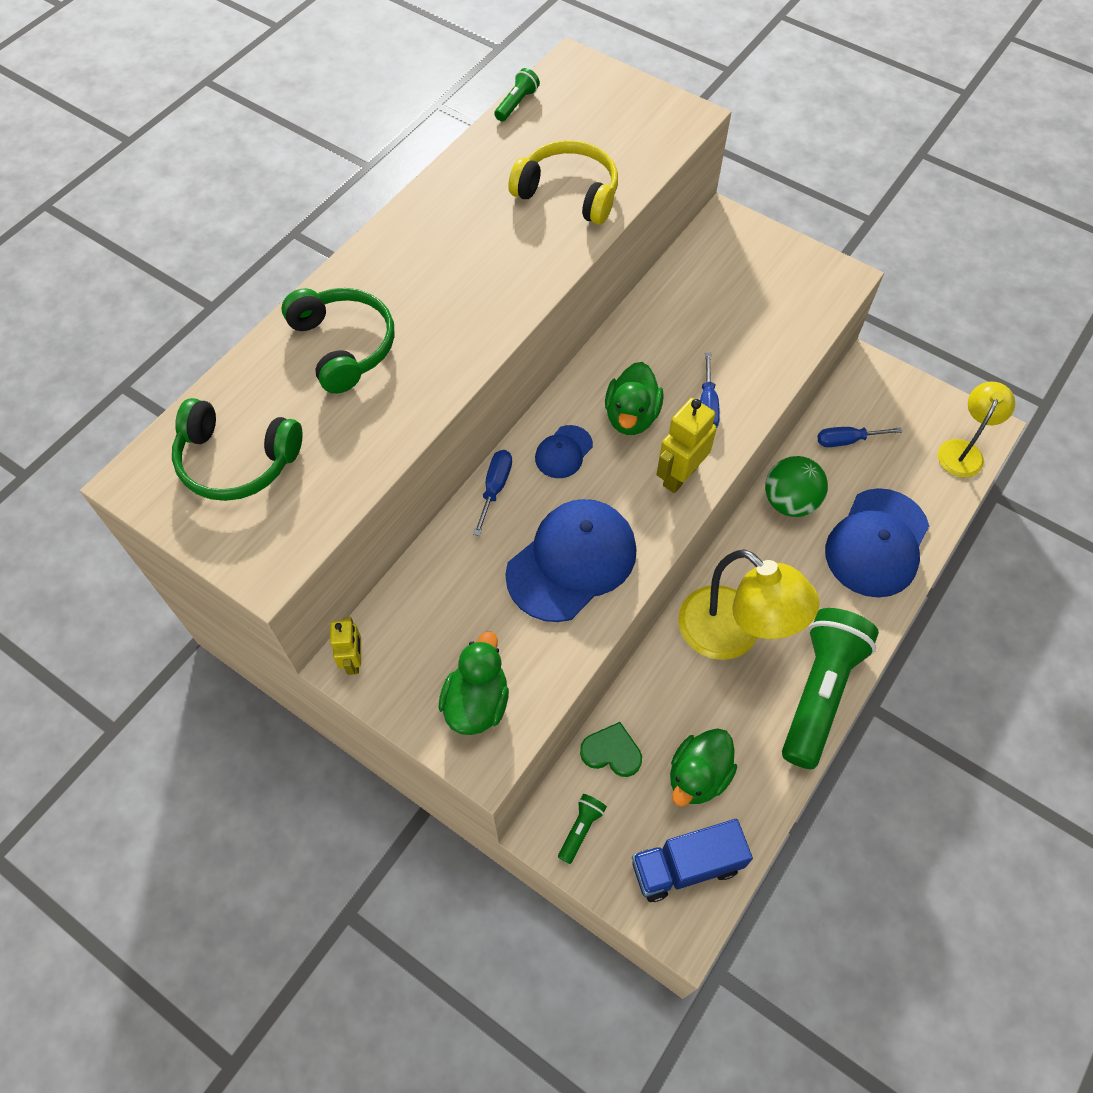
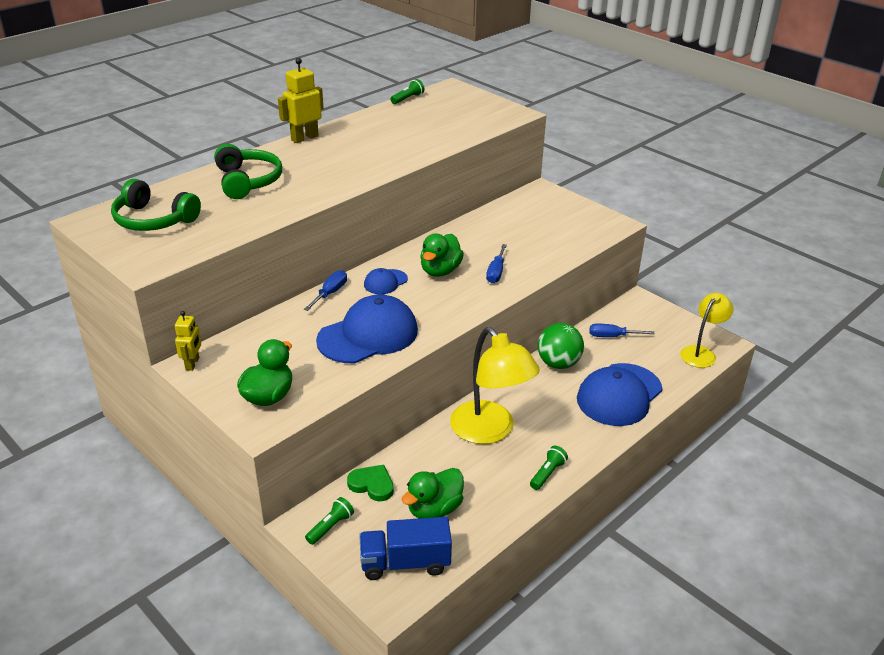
camera: 10 degrees right, 25 degrees down
(568, 193) = (424, 136): yellow headphones -> none
(679, 476) = (463, 303): yellow robot -> yellow robot (304, 138)
(819, 692) = (547, 473): green flashlight -> green flashlight, size x0.41

